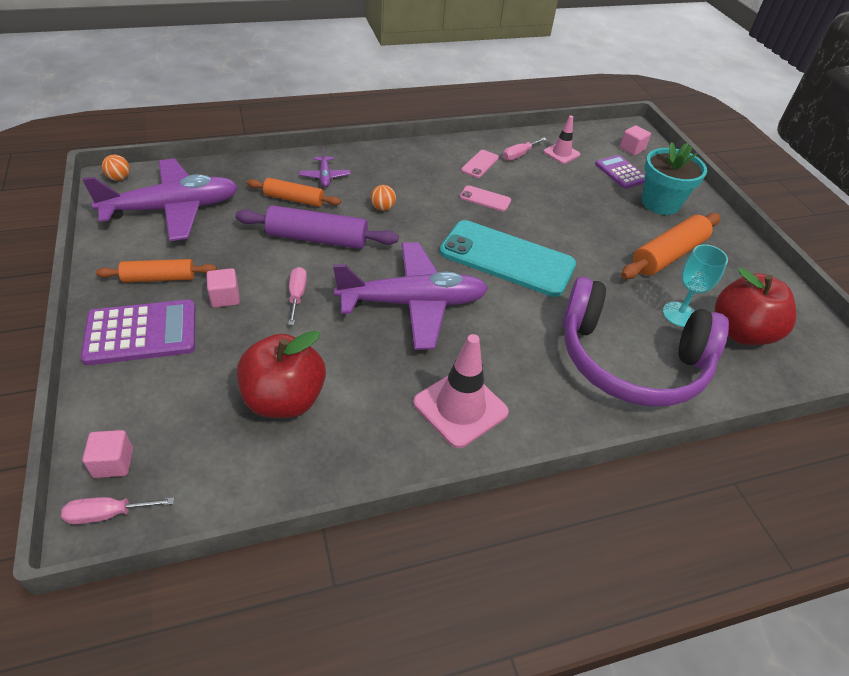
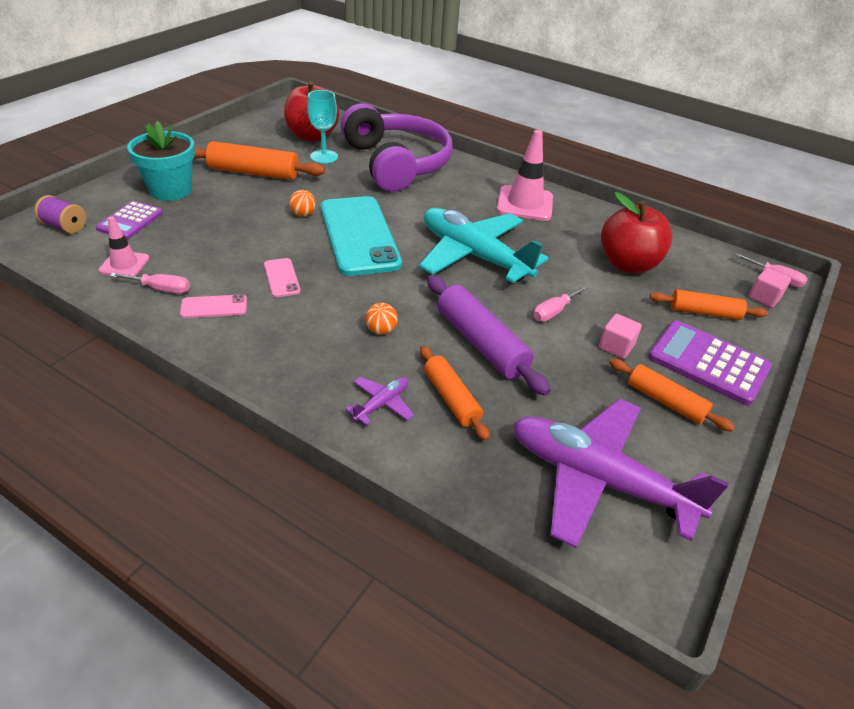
camera: 130 degrees left, 5 degrees down
(119, 178) = (638, 595): orange ball -> orange ball (303, 214)
(171, 389) = (704, 312): none -> orange rolling pin
(413, 303) = (474, 255): purple plane -> turquoise plane
(632, 149) = (64, 226): pink cube -> purple spool

